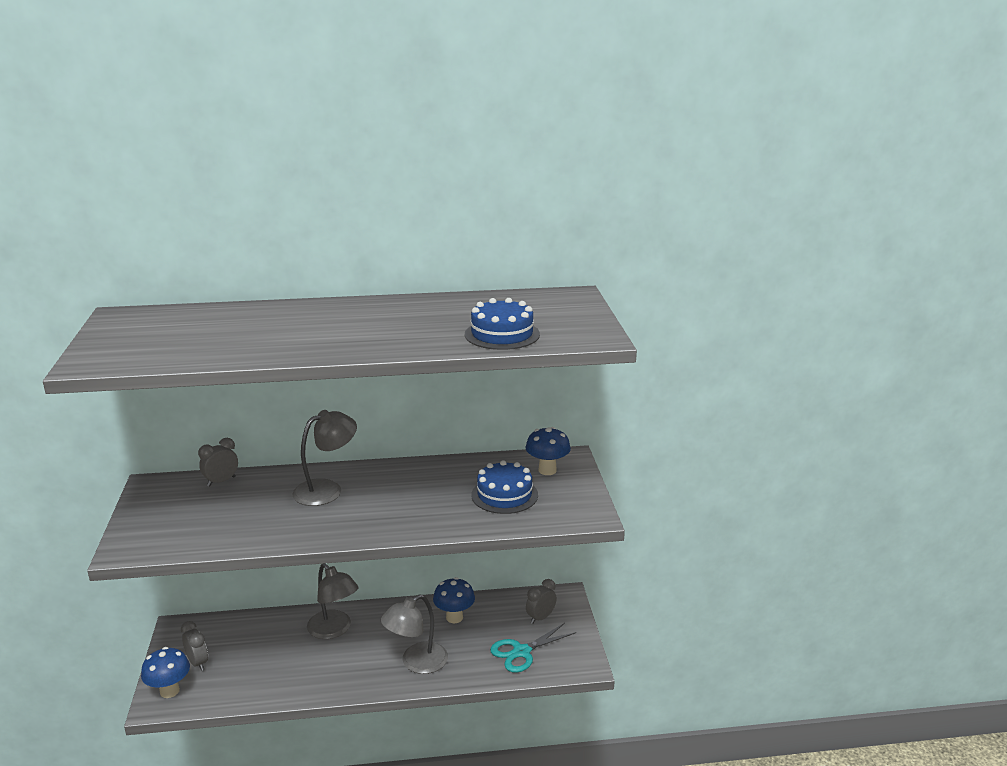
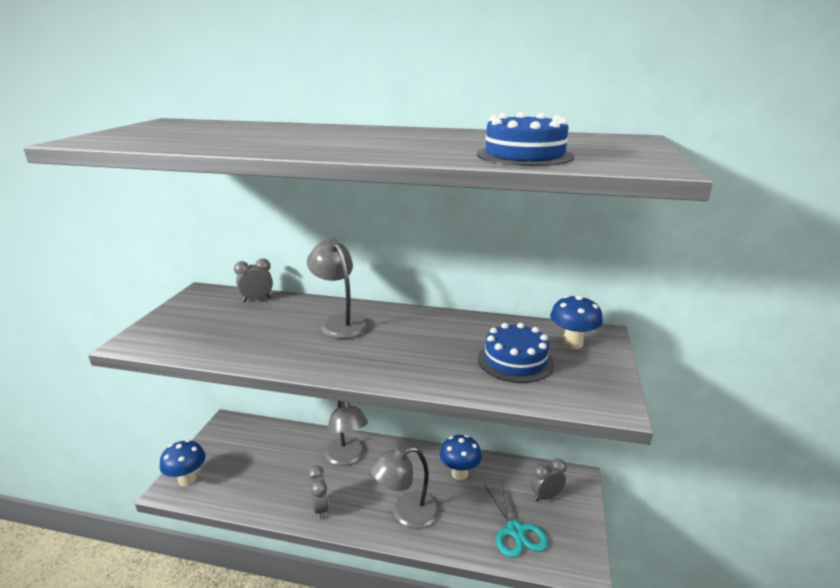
camera: 20 degrees right, 0 degrees up
(197, 663) = (223, 459): grey clock -> grey clock (320, 508)
(327, 489) = (340, 322): grey lamp -> grey lamp turned 105 degrees counterclockwise
(522, 652) = (516, 531): turquoise scissors -> turquoise scissors turned 90 degrees counterclockwise

